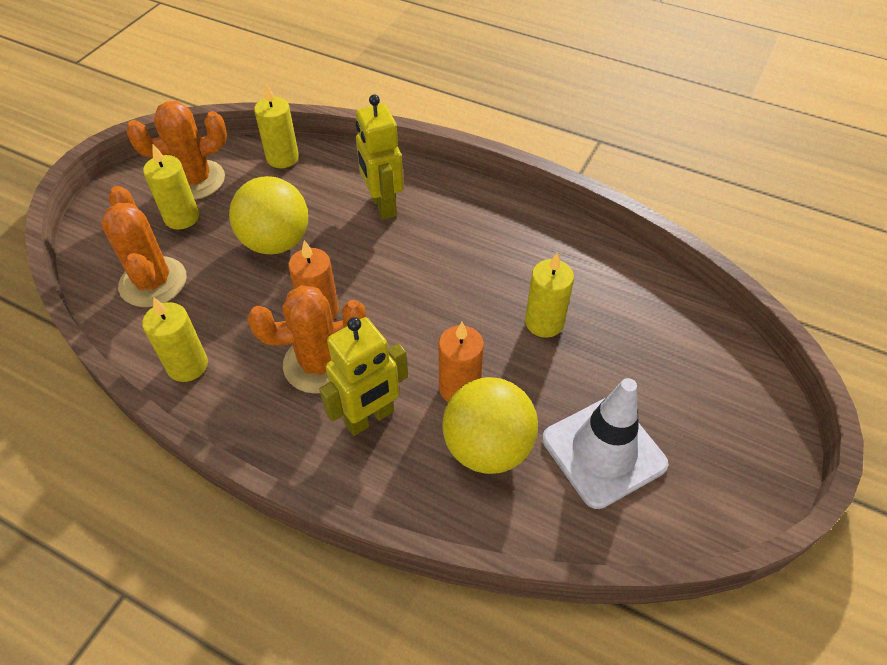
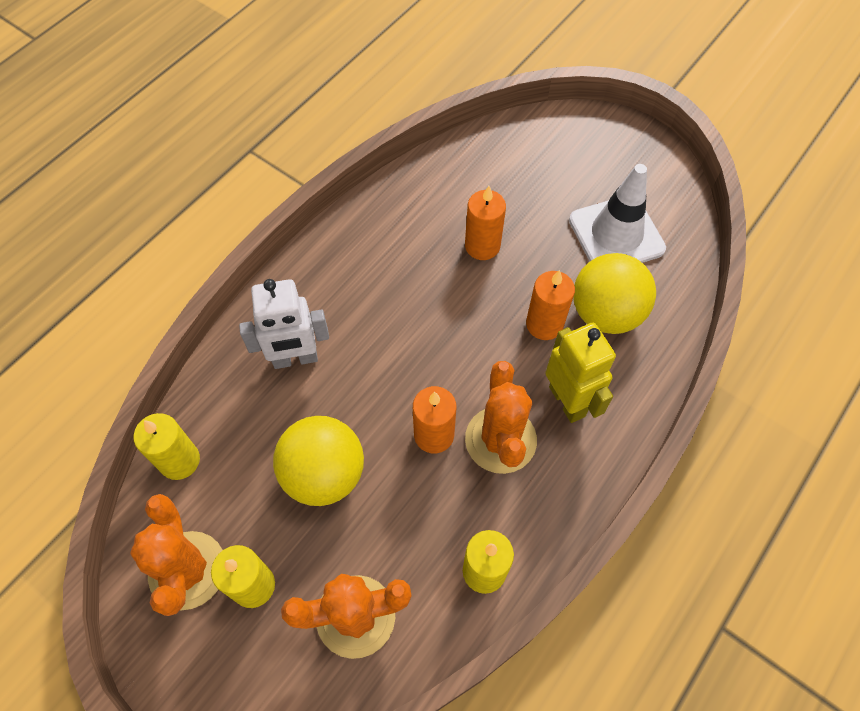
camera: 80 degrees left, 10 degrees up
(383, 205) = (295, 359): yellow robot -> white robot
(544, 322) = (482, 246): yellow candle -> orange candle

